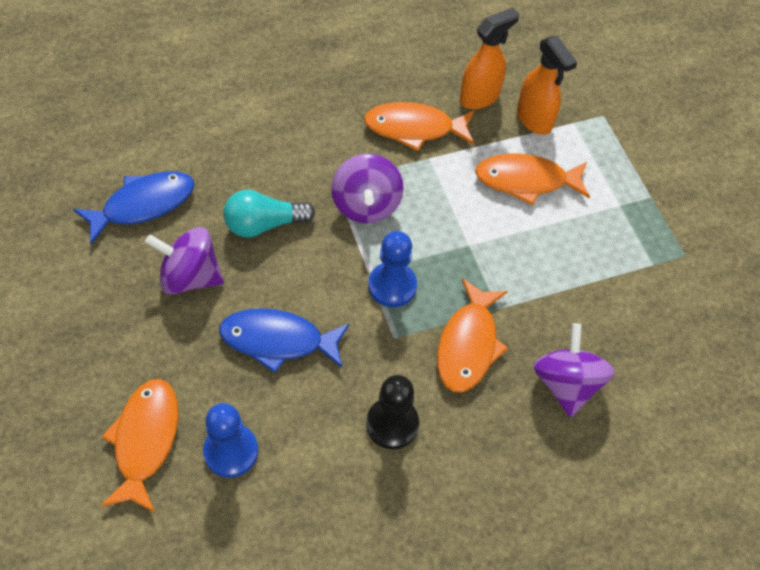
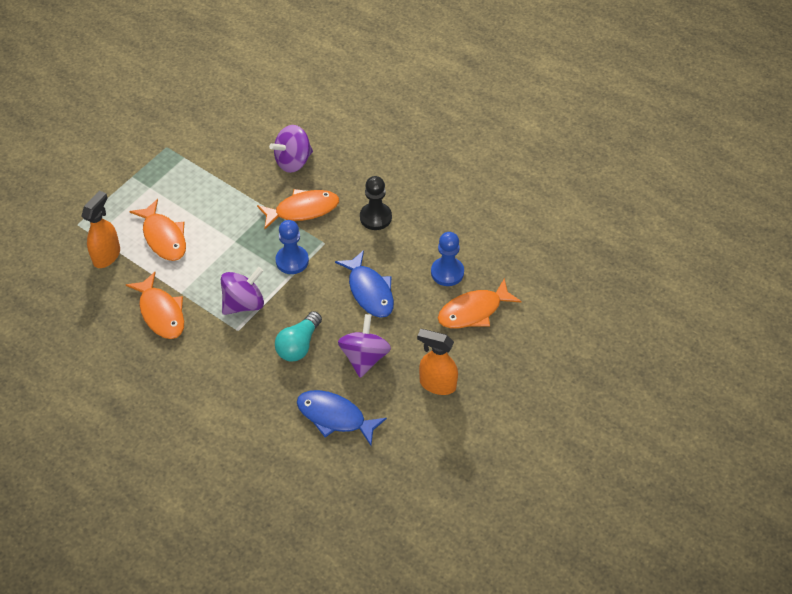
camera: 120 degrees left, 5 degrees down
(190, 277) = (364, 357): purple spinning top -> purple spinning top turned 150 degrees counterclockwise
(264, 224) = (299, 345): turquoise light bulb -> turquoise light bulb turned 75 degrees clockwise
(480, 97) = (106, 293): orange spray bottle -> orange spray bottle (437, 384)

